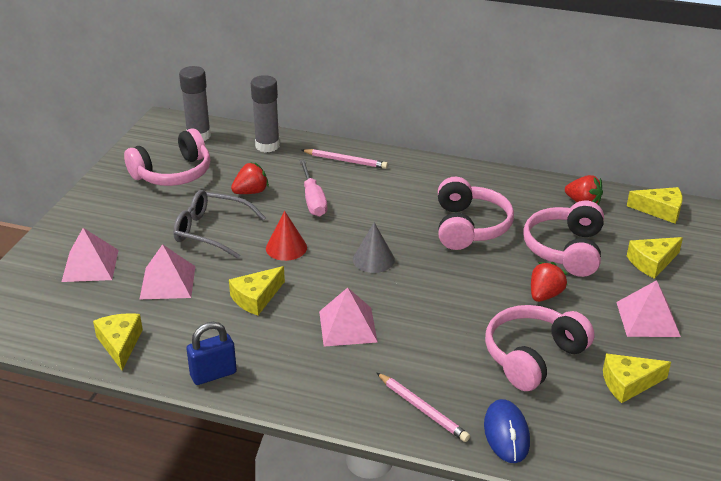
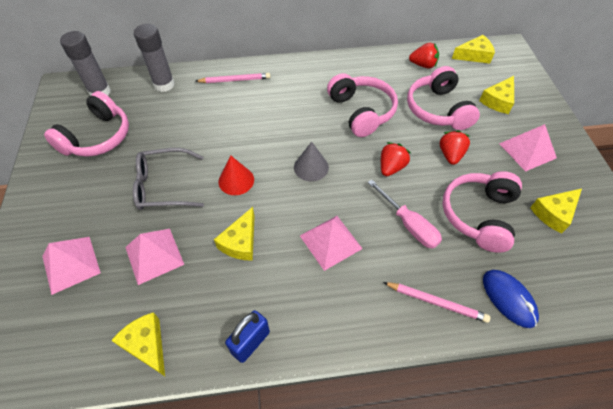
camera: 25 degrees left, 20 degrees up
(251, 192) = (175, 134): red strawberry -> red strawberry (391, 167)
(313, 200) = (231, 125): pink screwdriver -> pink screwdriver (408, 224)

